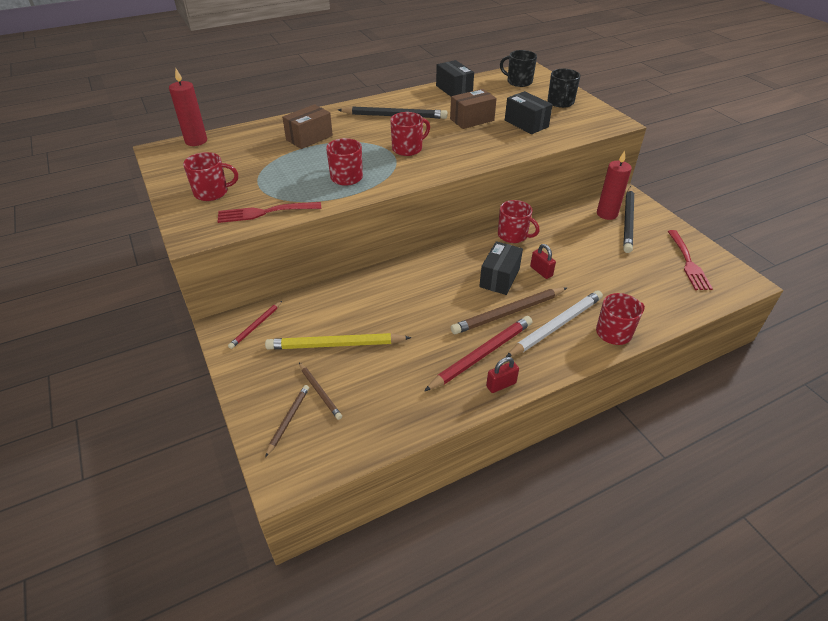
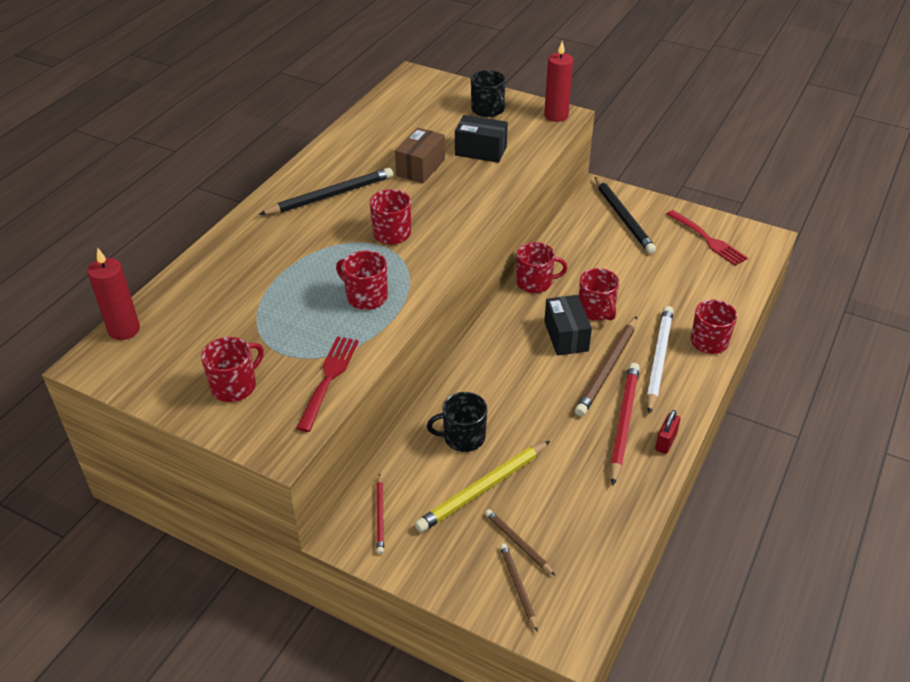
camera: 35 degrees left, 0 degrees up
(266, 212) = (328, 380): red fork -> red fork turned 150 degrees clockwise
(309, 138) = (264, 265): brown box -> none
(320, 392) = (518, 543): brown pencil -> brown pencil turned 150 degrees counterclockwise
(454, 90) = (359, 134): black box -> none
(518, 82) = (418, 97): black mug -> black mug (463, 437)
(541, 271) = (596, 310): red padlock -> red mug
(607, 214) = (598, 218): red candle -> red candle (556, 115)

